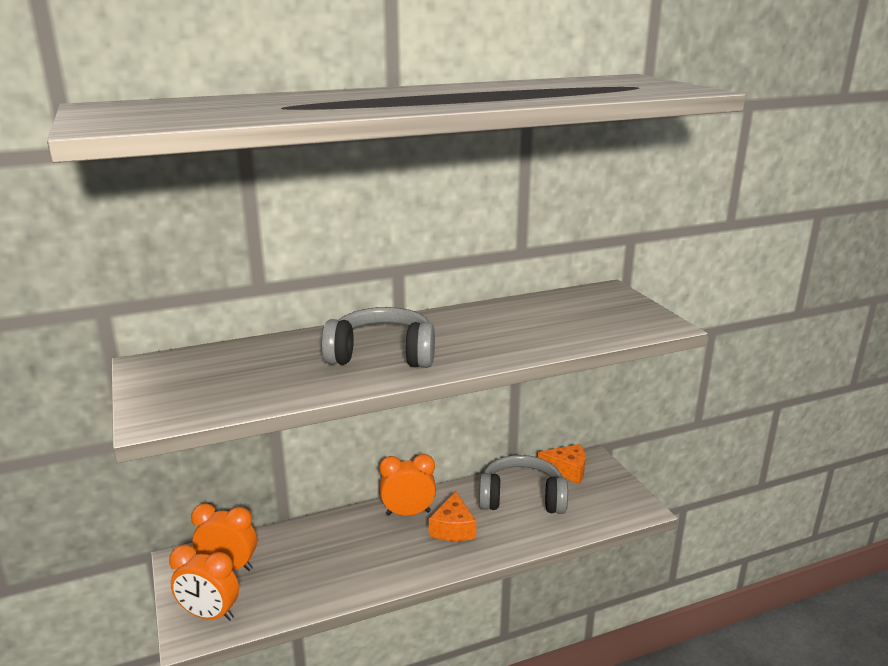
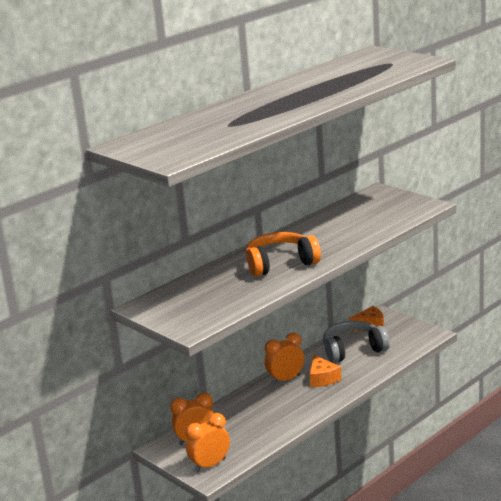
camera: 20 degrees left, 0 degrees up
(209, 614) = (210, 465): orange clock -> orange clock turned 150 degrees clockwise
(382, 354) = (280, 263): grey headphones -> orange headphones

